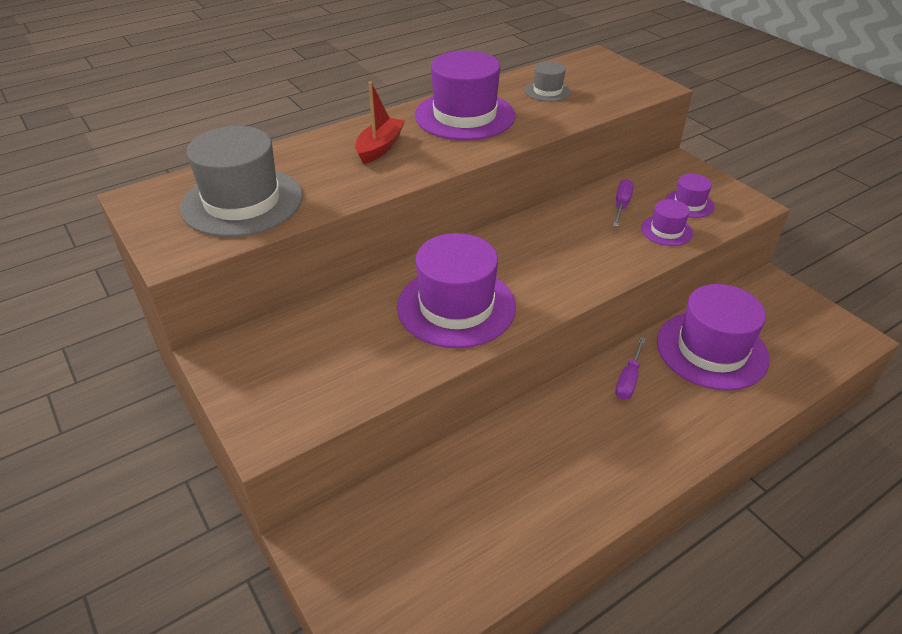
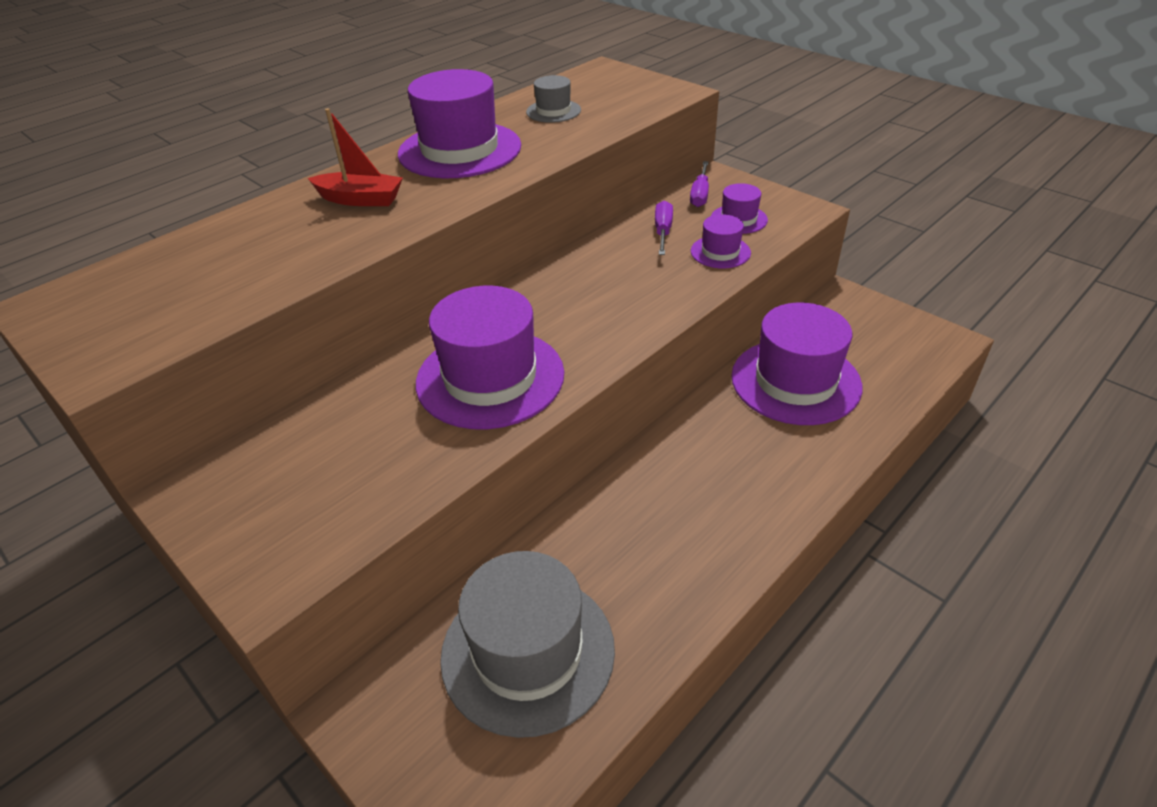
camera: 10 degrees left, 0 degrees up
(242, 202) = (188, 288): grey hat -> grey hat (528, 652)
(380, 147) = (360, 199): red boat -> red boat turned 90 degrees clockwise
(628, 379) = (709, 432): purple screwdriver -> purple screwdriver (700, 194)

